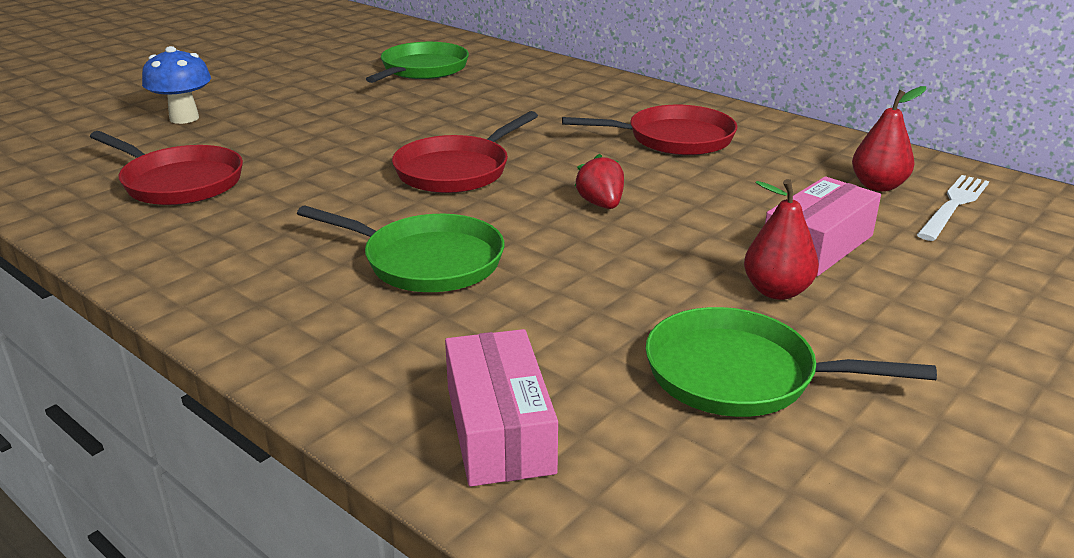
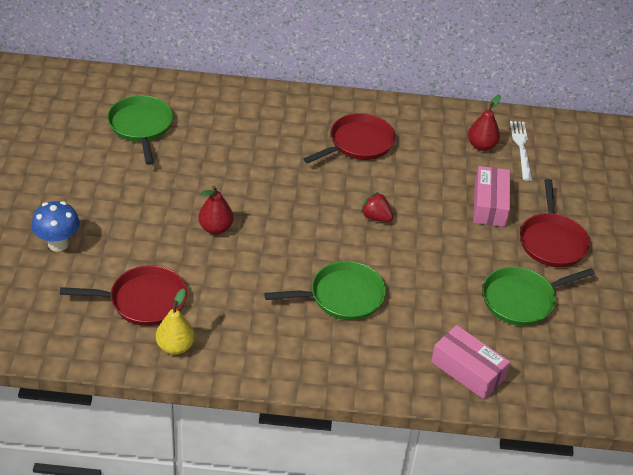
camera: 40 degrees left, 15 degrees up
(134, 230) = (175, 346): none -> yellow pear
(456, 170) = (279, 221): red pan -> red pan (552, 241)
(776, 291) = (497, 244): red pear -> red pear (215, 228)

